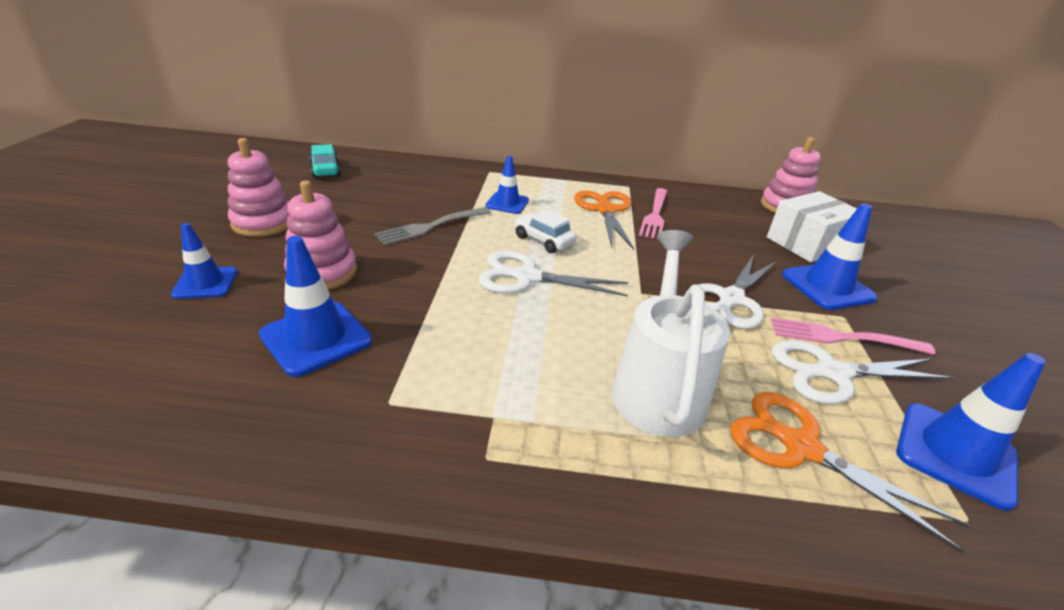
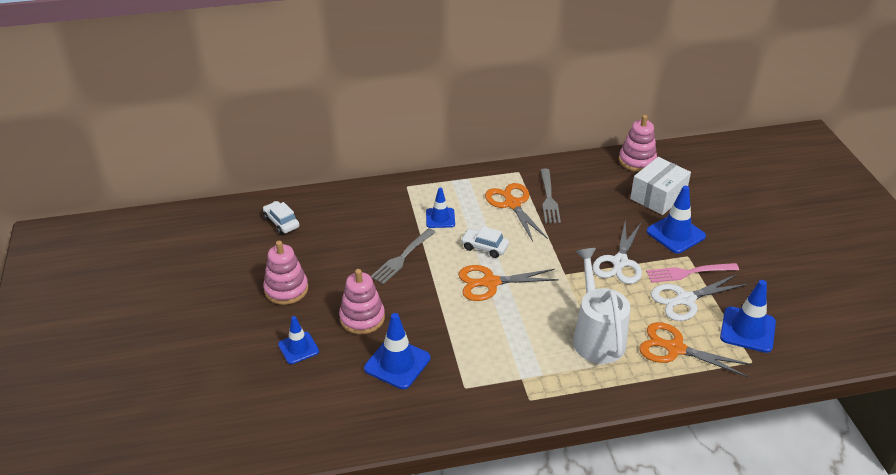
camera: 15 degrees left, 5 degrees up
(325, 170) = (281, 222): turquoise car -> white car
(527, 277) = (490, 283): white scissors -> orange scissors
(655, 214) = (548, 198): pink fork -> grey fork

